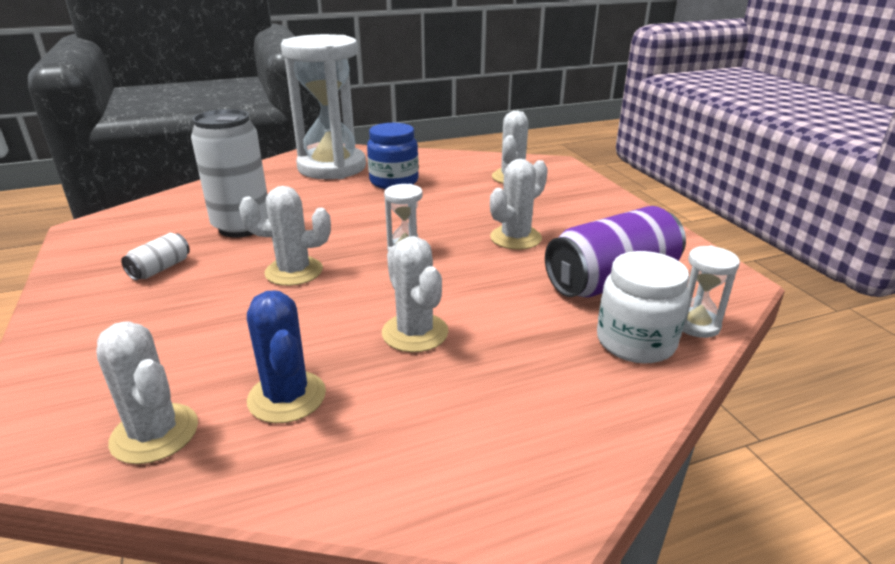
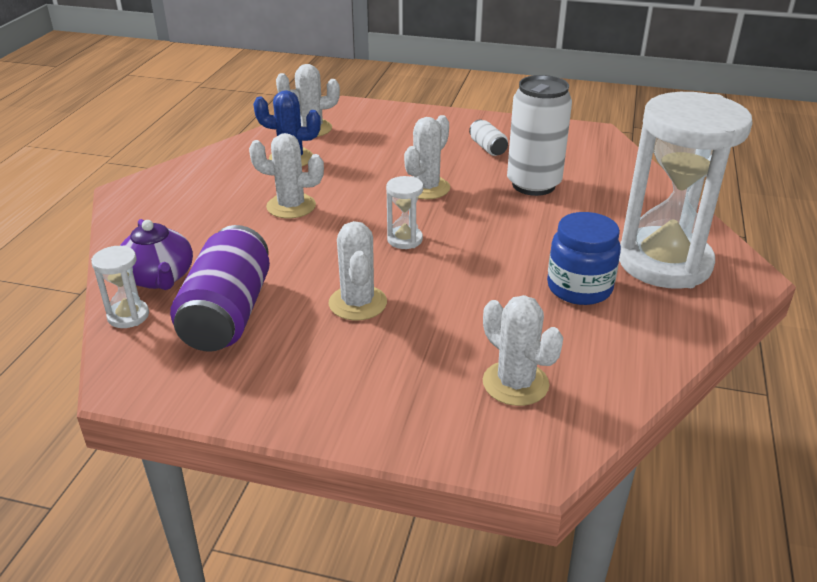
camera: 125 degrees right, 5 degrees up
(635, 342) = (159, 278): white jar -> purple teapot

